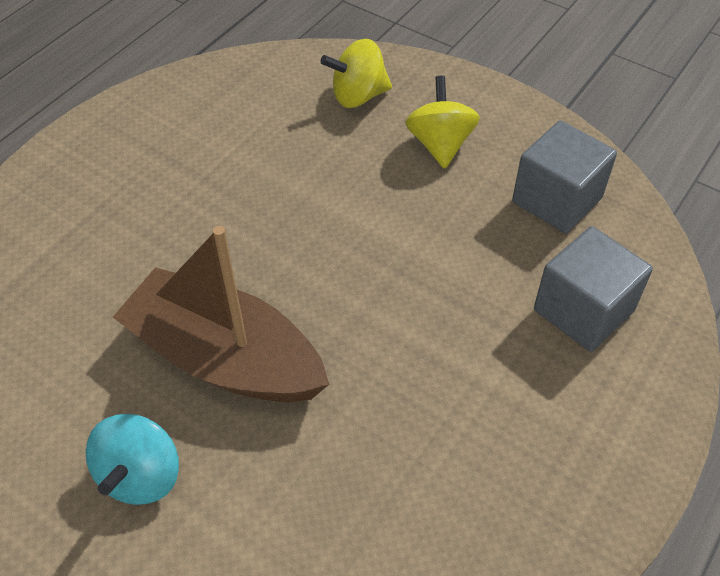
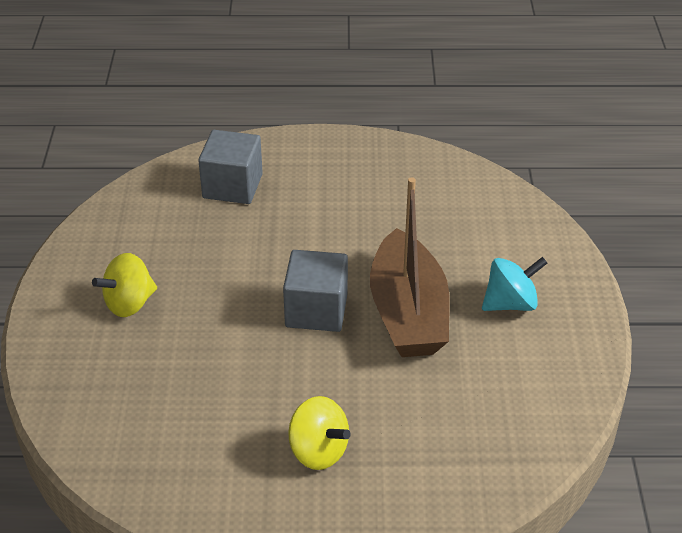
camera: 125 degrees left, 10 degrees down
(358, 96) = (104, 376): yellow spinning top -> yellow spinning top (318, 451)
(557, 200) = (144, 227): grey cube -> grey cube (316, 310)

